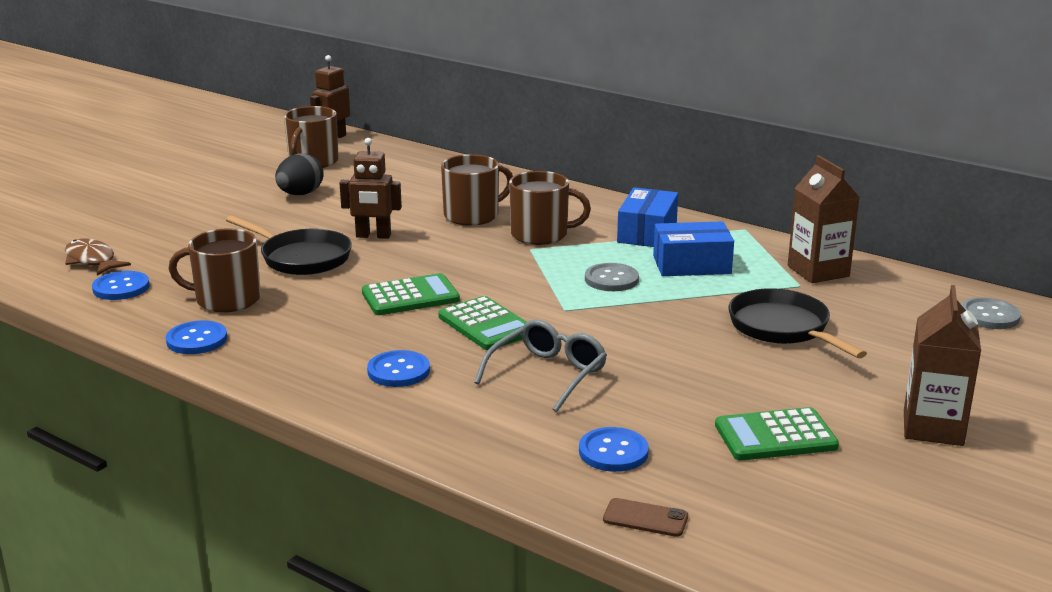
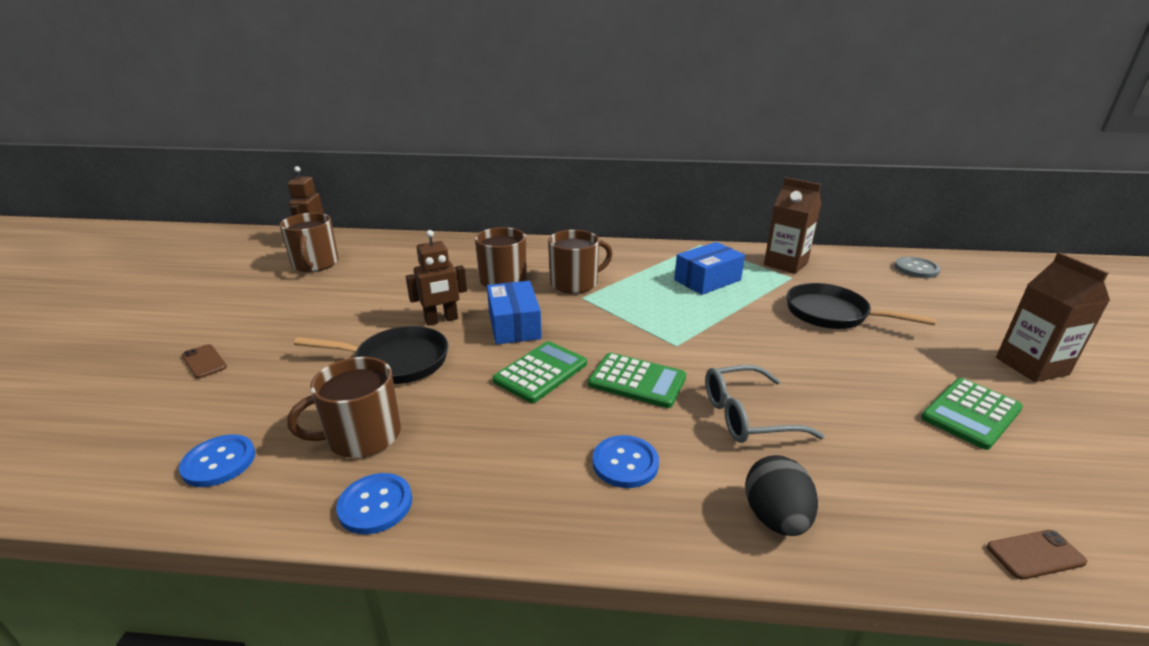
camera: 30 degrees left, 5 degrees up
(92, 260) = (152, 436): brown fish -> none
(160, 221) = (204, 361): none -> brown phone
(300, 194) = (332, 296): black egg -> black egg (775, 518)
(548, 374) = (747, 416): grey glasses -> grey glasses turned 105 degrees counterclockwise
(611, 279) = (672, 307): grey button -> none
(613, 452) = (904, 483): blue button -> none
(647, 233) = (645, 263): blue box -> blue box (514, 325)

